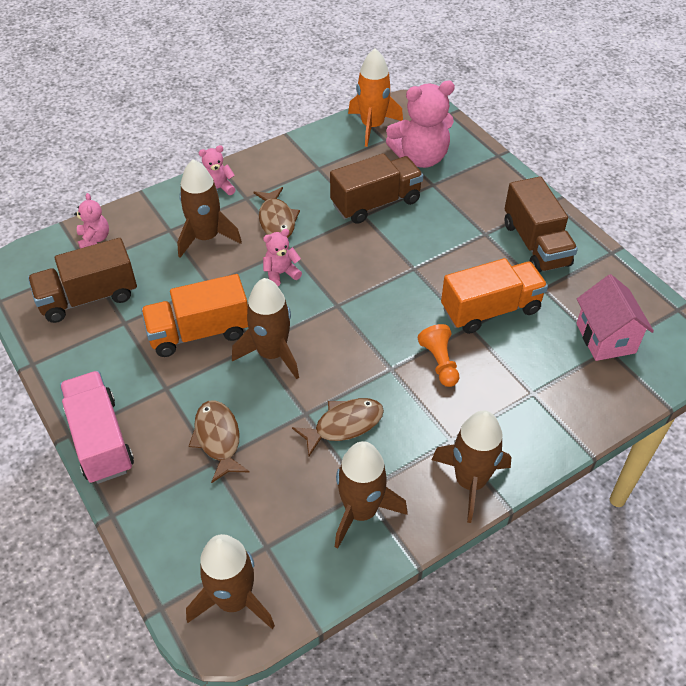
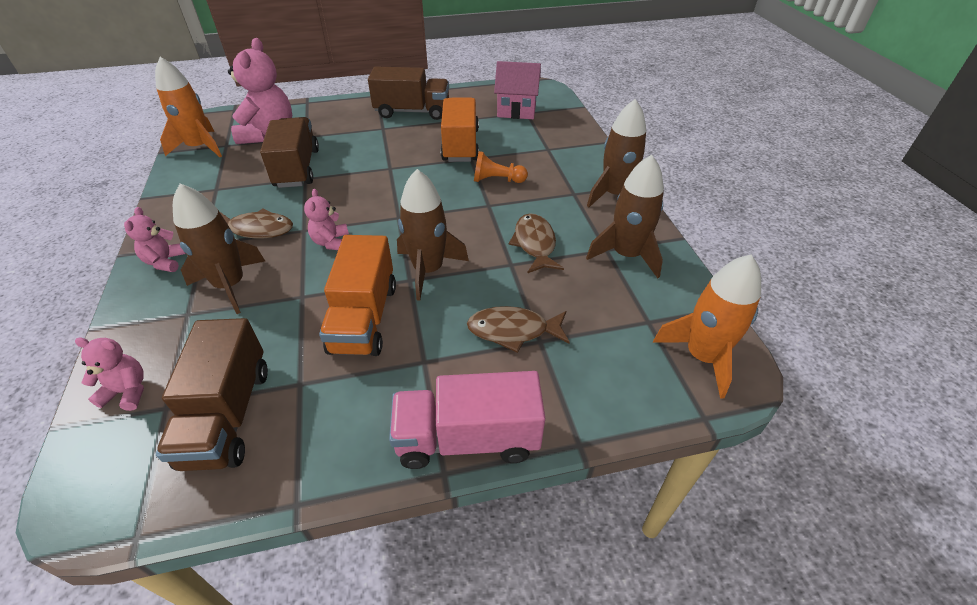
camera: 70 degrees left, 5 degrees down
(233, 600) = (702, 357): brown rocket -> orange rocket

